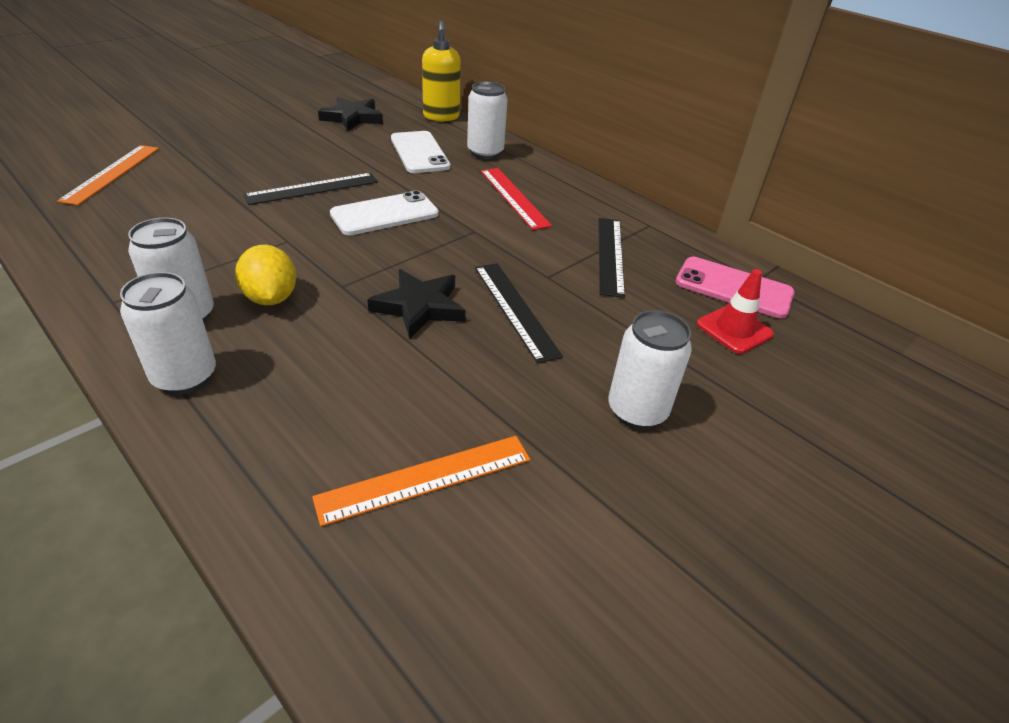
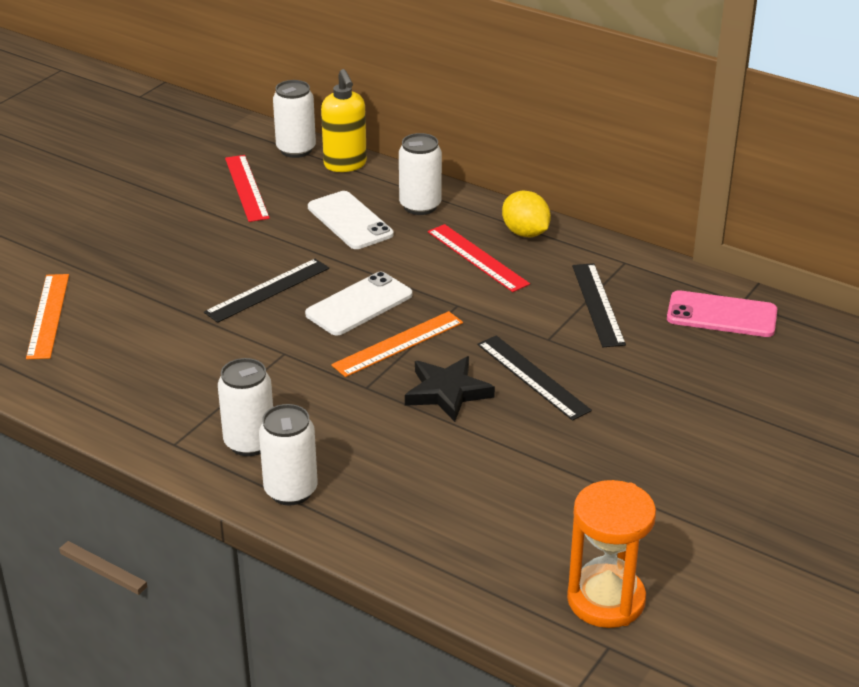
camera: 10 degrees left, 5 degrees down
(271, 298) = (311, 411): yellow lemon -> yellow lemon (525, 233)
(352, 118) = (247, 188): black star -> red ruler
(425, 478) = (526, 522): orange ruler -> orange ruler (398, 344)
(475, 630) = (606, 600): none -> orange hourglass
(637, 411) = (667, 441): white can -> white can (296, 150)
(734, 329) = (730, 356): red traffic cone -> none

